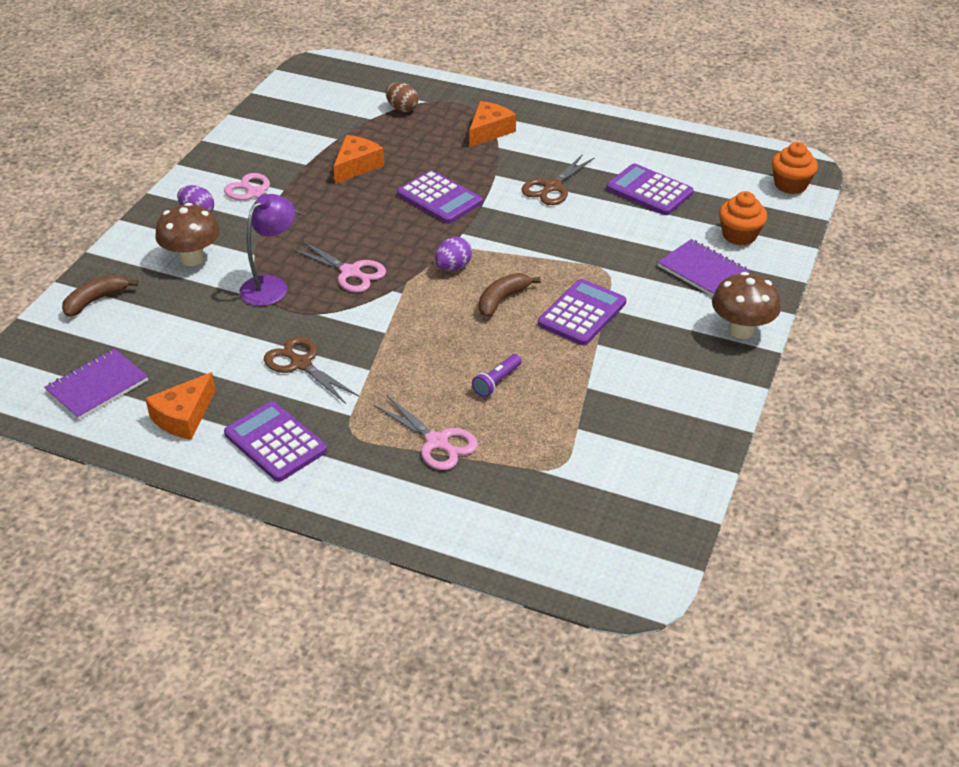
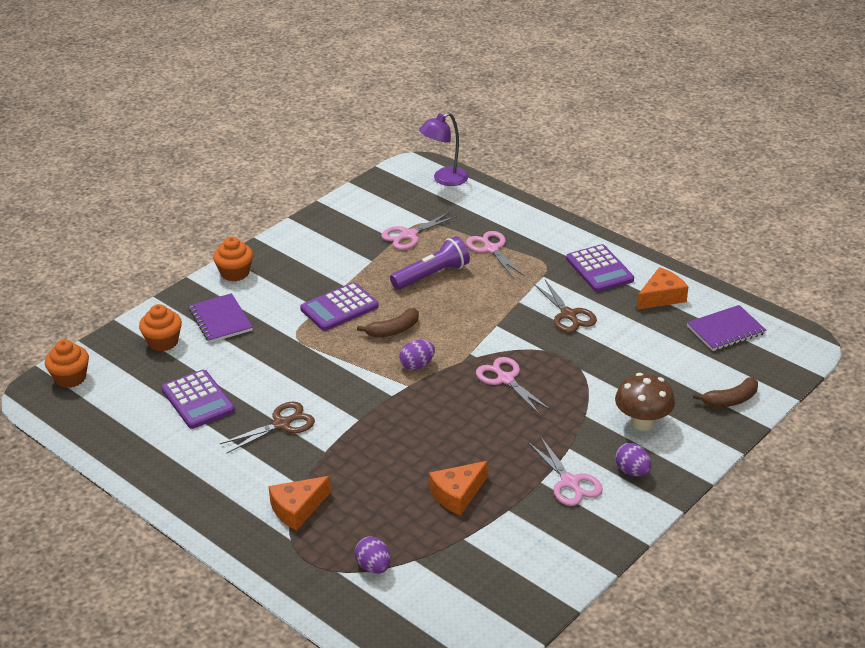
camera: 160 degrees left, 5 degrees down
(271, 285) = (577, 382): purple lamp -> purple lamp (444, 179)
(402, 109) = (373, 567): brown egg -> purple egg
(439, 198) = (393, 436): purple calculator -> none
(496, 382) = (432, 275): purple flashlight -> purple flashlight, size x1.80
(563, 439) = (409, 235): none -> pink scissors
(741, 330) = (235, 273): brown mushroom -> orange cupcake

